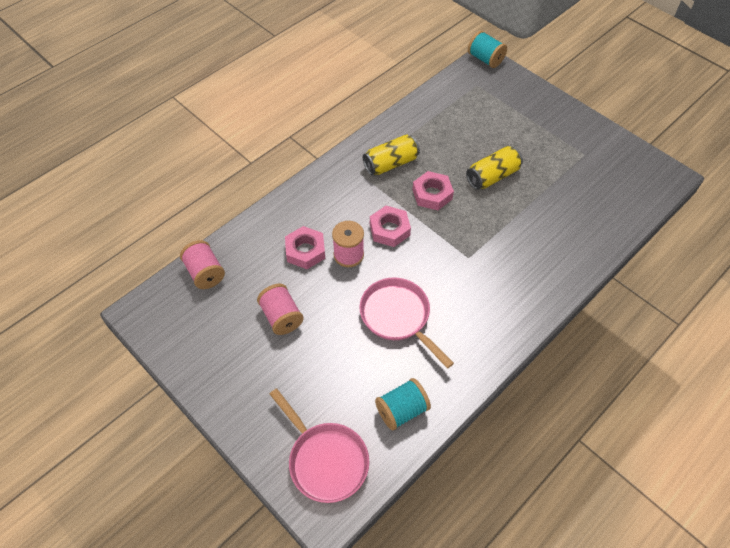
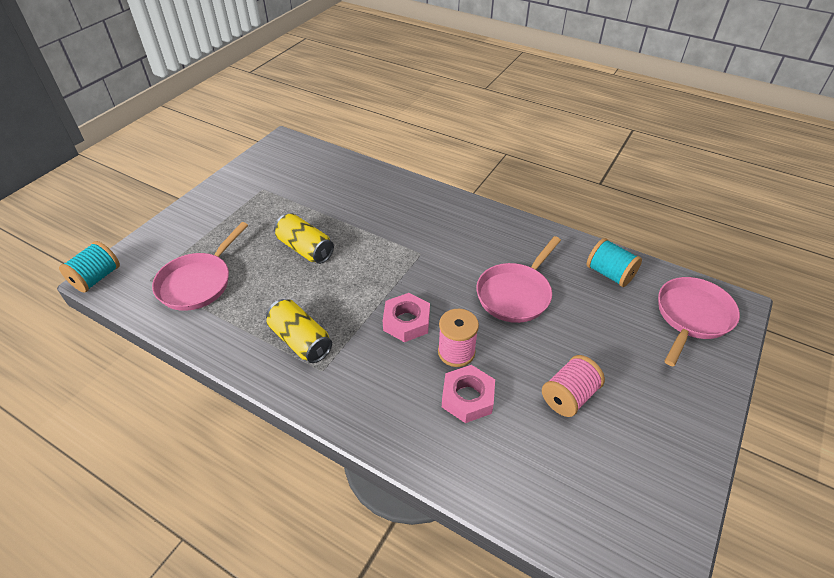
camera: 105 degrees left, 10 degrees down
(205, 273) = (551, 511): pink spool -> none
(432, 194) = (343, 293): pink nut -> none
(467, 111) = (198, 282): none -> pink pan

